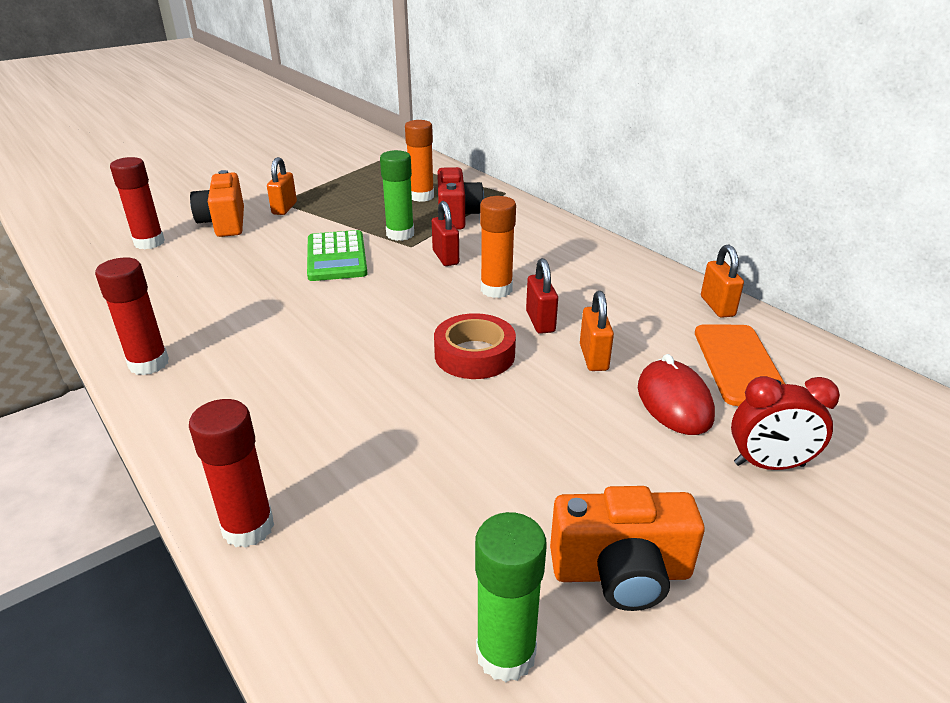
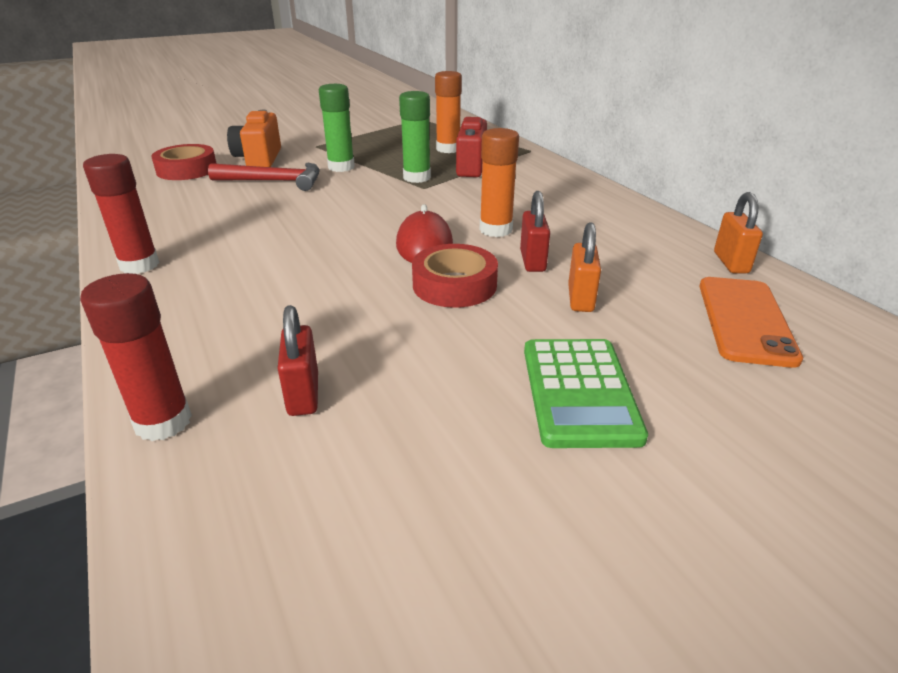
camera: 10 degrees right, 0 degrees up
(149, 243) = (187, 170): red glue stick -> red tape
(251, 250) = (274, 181): none -> red hammer
(284, 208) = (317, 151): orange padlock -> none
(336, 257) = (349, 192): green calculator -> green calculator (579, 392)
(445, 257) = (454, 199): red padlock -> red padlock (303, 394)
(506, 653) = (387, 598): green glue stick -> green glue stick (341, 167)
(621, 573) = (552, 525): orange camera -> none
(674, 402) = (661, 350): red mouse -> red mouse (424, 245)
(769, 465) = (762, 427): red clock -> none

